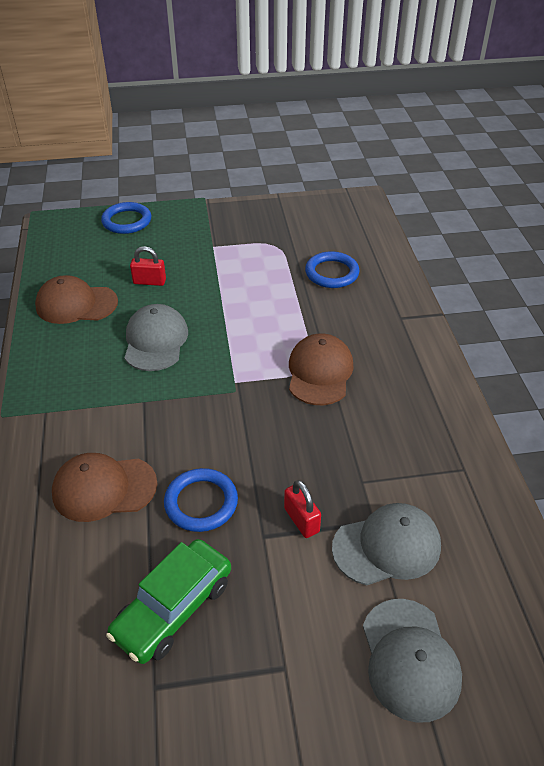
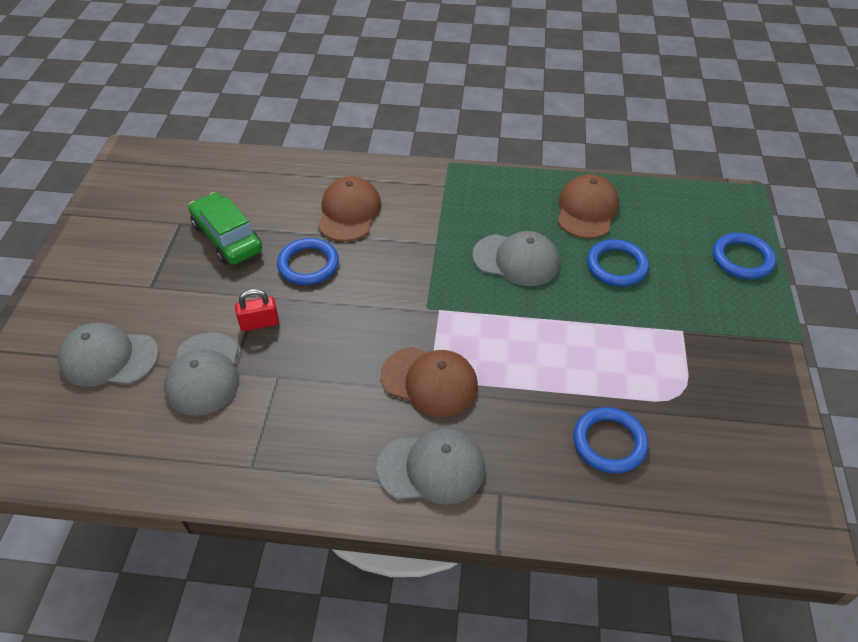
camera: 105 degrees right, 5 degrees up
(149, 281) = (616, 266): red padlock -> blue ring
(400, 356) = (431, 468): none -> grey cap

